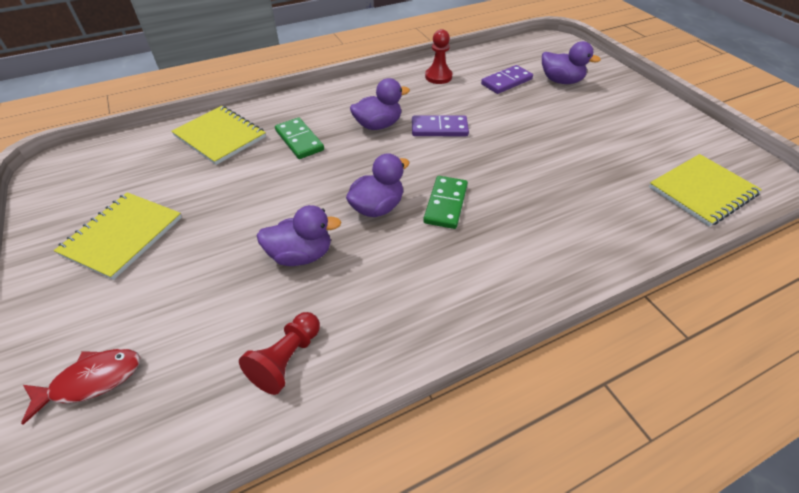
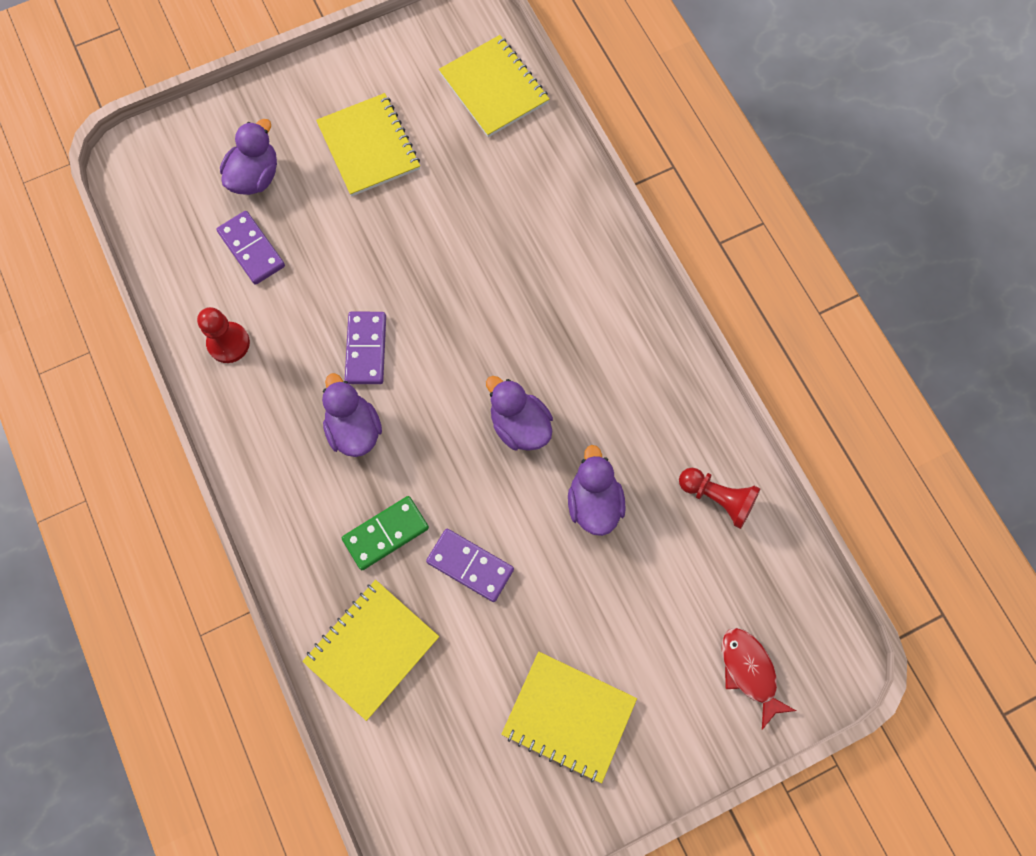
camera: 90 degrees left, 25 degrees up
(265, 180) = (470, 565): none -> purple domino
(445, 204) = (514, 350): green domino -> none
(607, 126) = (369, 146): none -> yellow notebook

